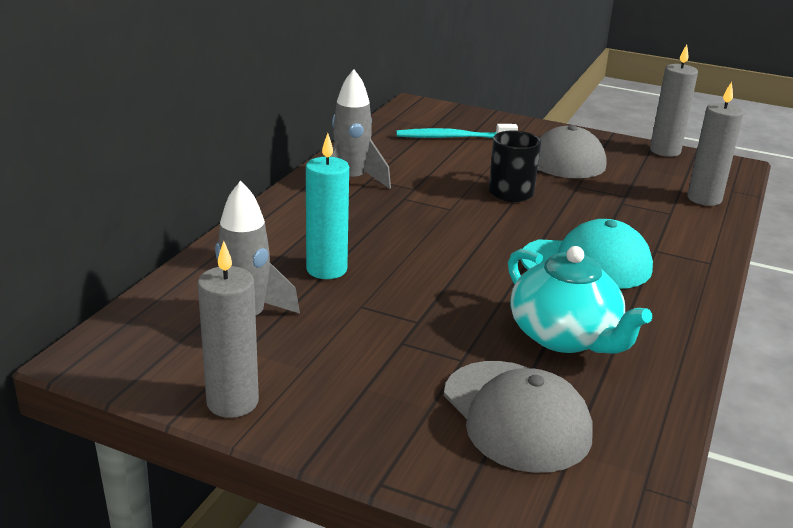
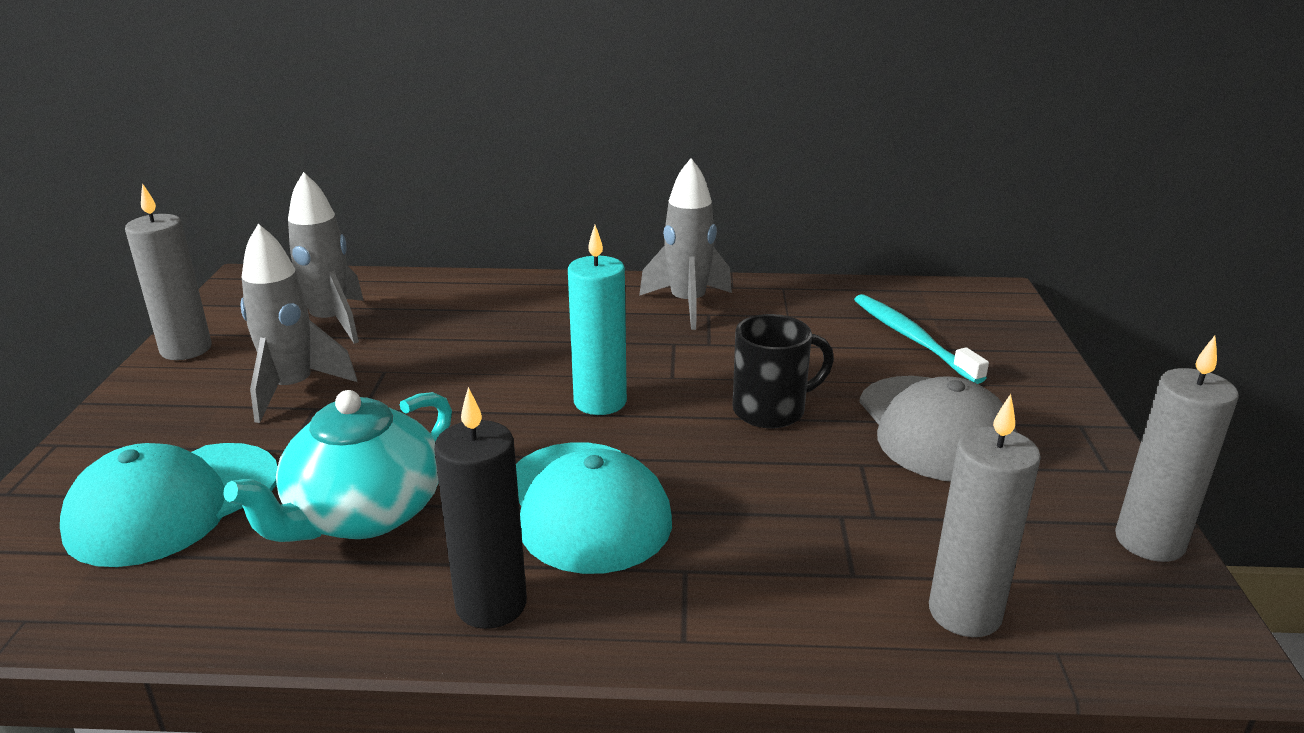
camera: 70 degrees right, 0 degrees up
(326, 269) = (454, 337): turquoise candle -> turquoise candle (600, 402)
(363, 349) = (292, 389): none -> grey rocket
(516, 416) = (173, 503): grey cap -> turquoise cap
(671, 307) = (491, 604): none -> black candle

